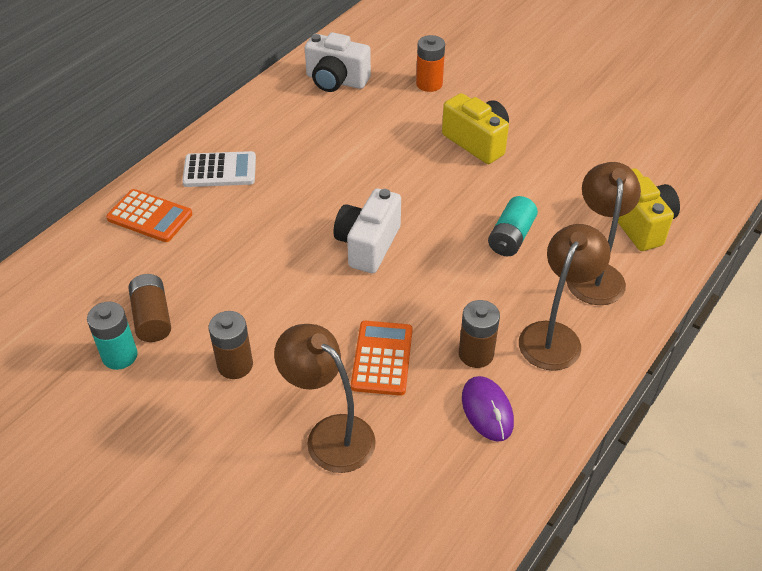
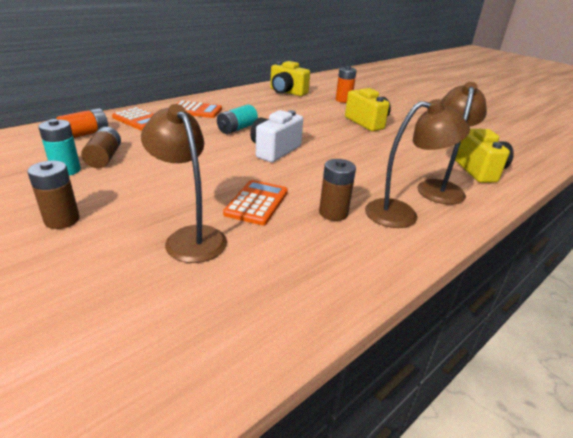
camera: 10 degrees right, 15 degrees down
(94, 270) = (85, 134): none -> orange battery
(220, 170) = (196, 110): white calculator -> orange calculator
(235, 365) = (143, 188): brown battery -> brown battery (62, 220)
(336, 81) = (287, 92): white camera -> yellow camera
(487, 410) = (331, 246): purple mouse -> none
(511, 237) = (379, 162): turquoise battery -> turquoise battery (237, 129)
(555, 336) = (402, 214): brown lamp -> brown lamp turned 45 degrees clockwise

